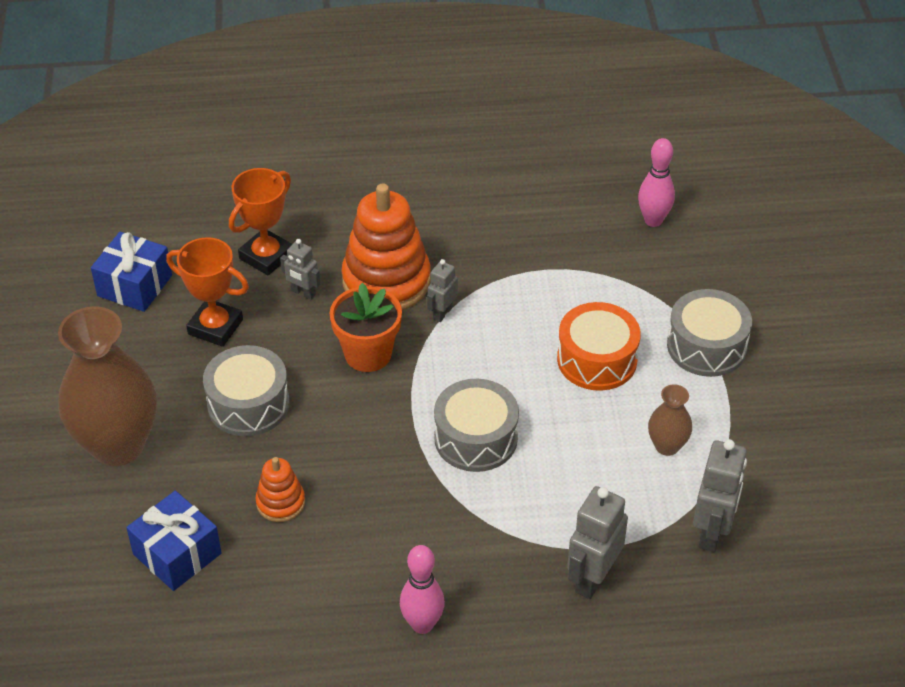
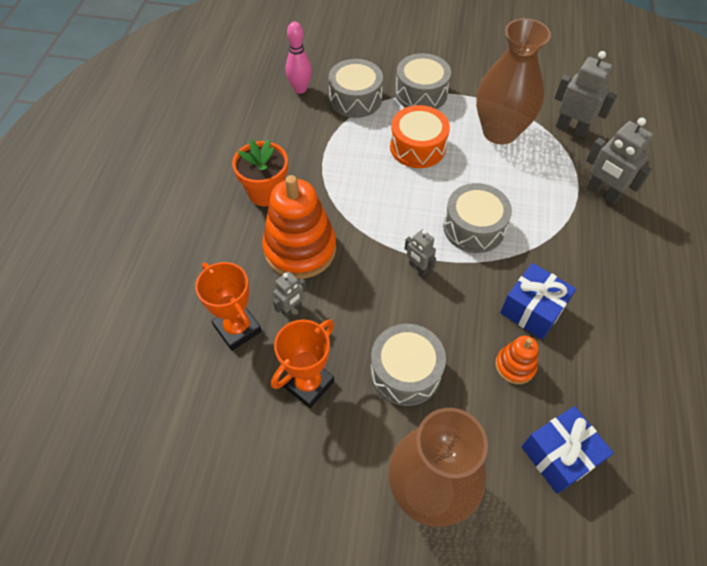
camera: 75 degrees left, 10 degrees up
(134, 285) = (230, 447): blue gift -> blue gift (532, 310)
(368, 354) = (374, 276): orange flower pot -> orange flower pot (266, 193)
(422, 624) = (637, 294): pink bowling pin -> none
(442, 313) = (346, 221): grey robot -> grey robot (418, 268)
(661, 279) = (355, 99): none -> grey drum
(667, 446) = (500, 132): brown vase -> brown vase, size x2.17

